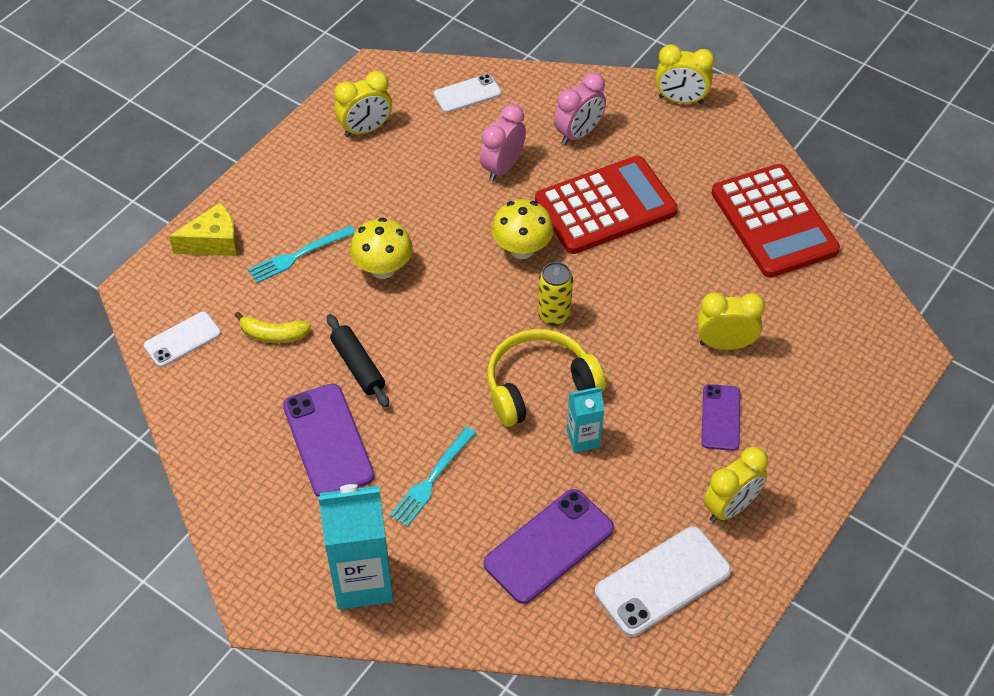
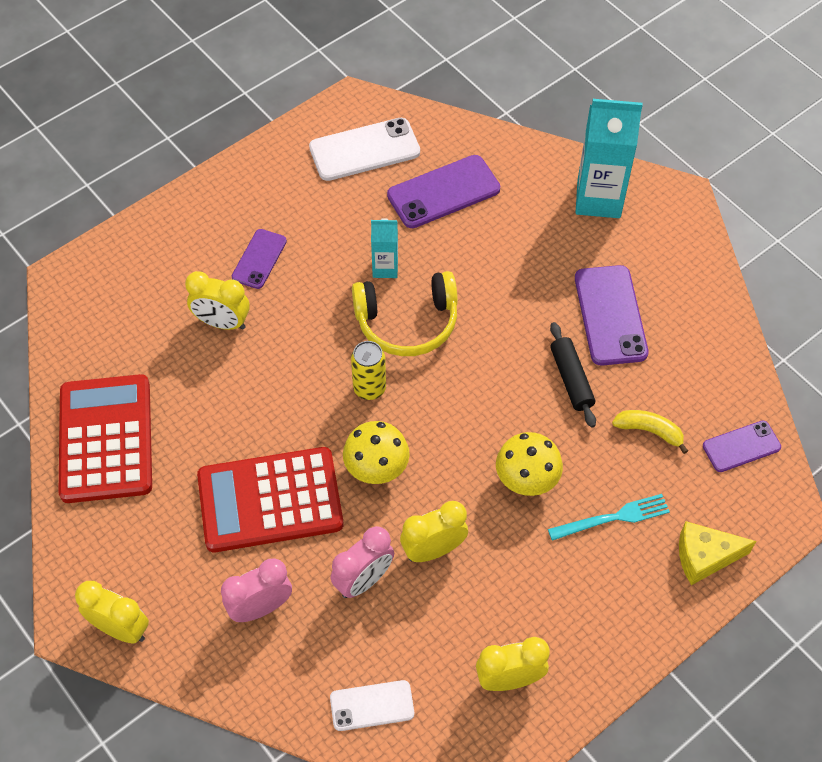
camera: 165 degrees left, 5 degrees up
(182, 340) = (741, 446): white phone -> purple phone
(432, 479) = (525, 263): turquoise fork -> none
(730, 507) = (287, 189): yellow clock -> yellow clock (433, 550)

